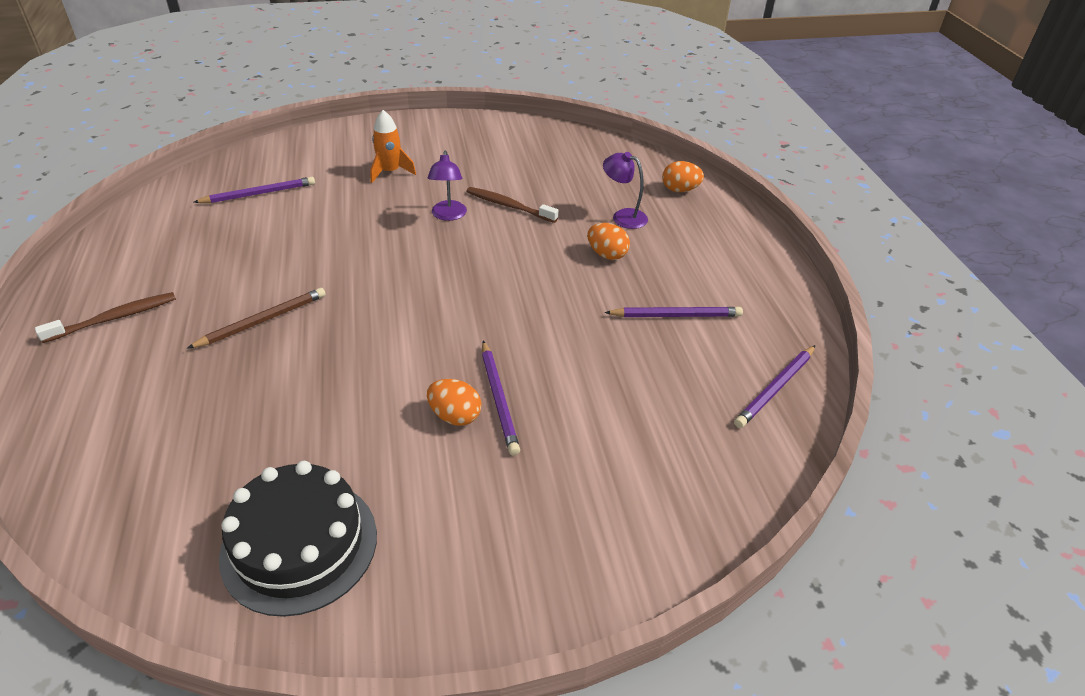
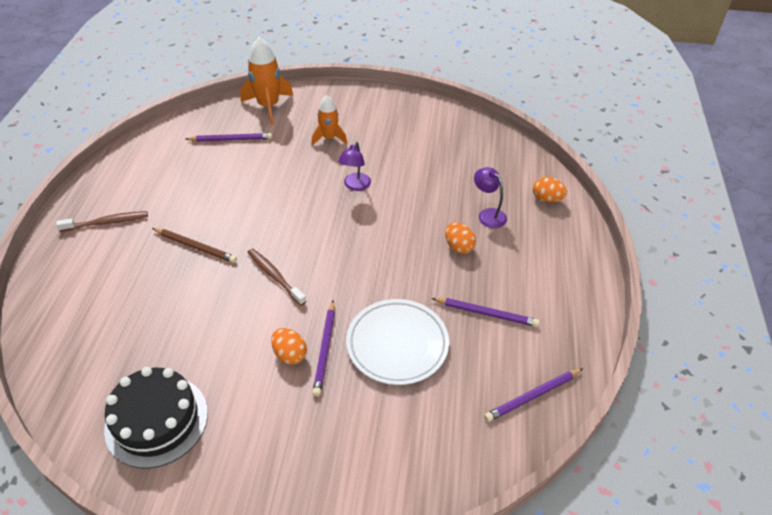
camera: 20 degrees right, 5 degrees up
(262, 321) = (195, 247): brown pencil -> brown pencil turned 45 degrees clockwise
(294, 151) = (268, 106): none -> orange rocket
(509, 206) = (403, 186): brown toothbrush -> brown toothbrush (275, 276)
(588, 371) = (397, 344): none -> white plate

